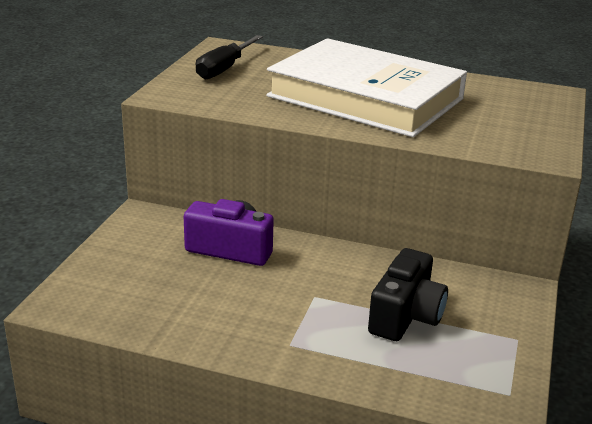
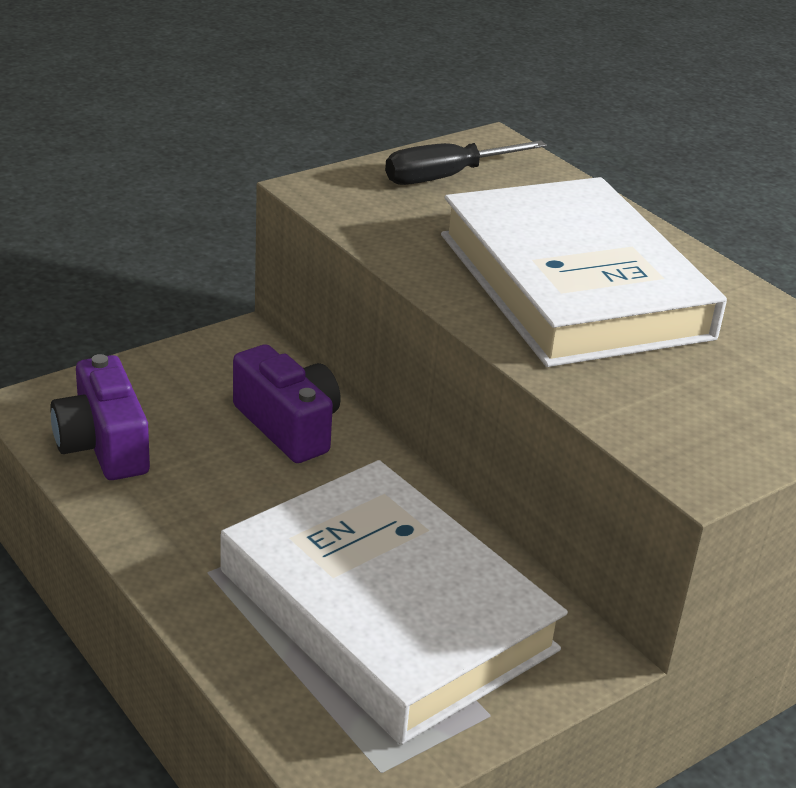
camera: 35 degrees right, 5 degrees up
(135, 307) = (103, 445): none -> purple camera
(406, 316) = (386, 610): black camera -> white book

